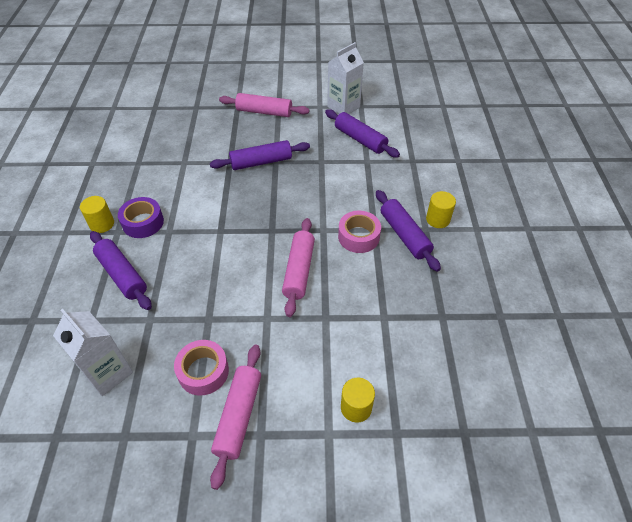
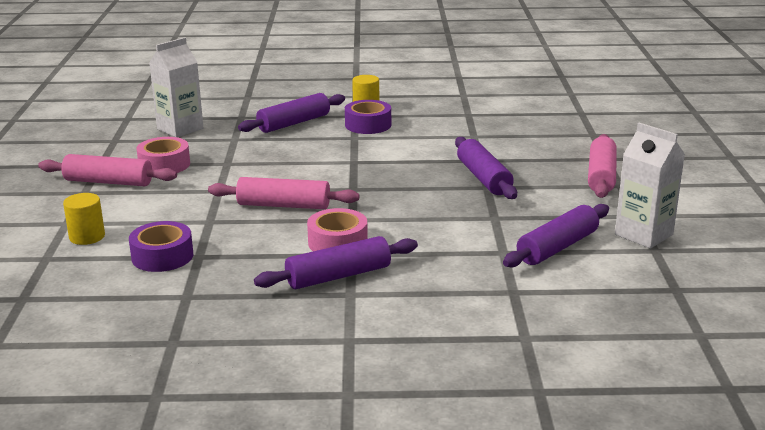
camera: 90 degrees right, 25 degrees down
(386, 341) = (162, 256): none -> purple tape
(437, 219) = (370, 305): yellow cylinder -> none

